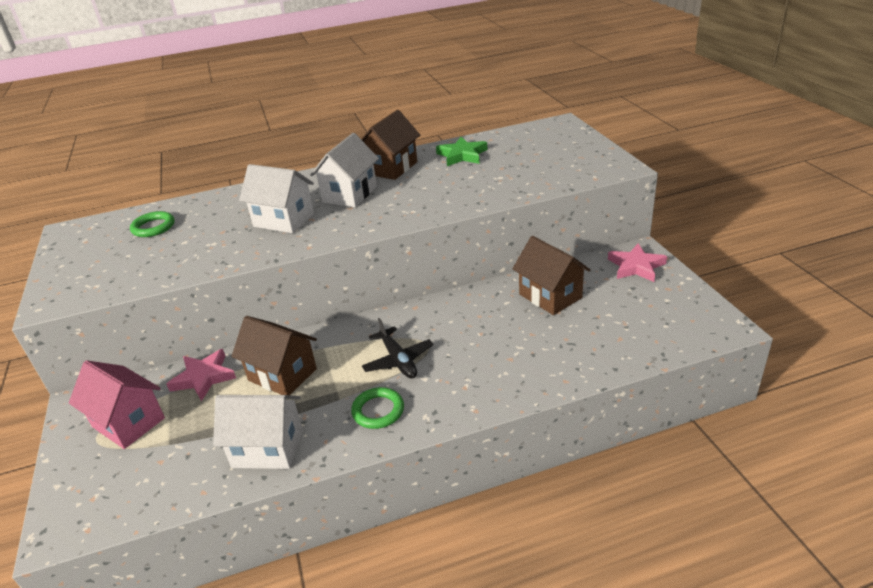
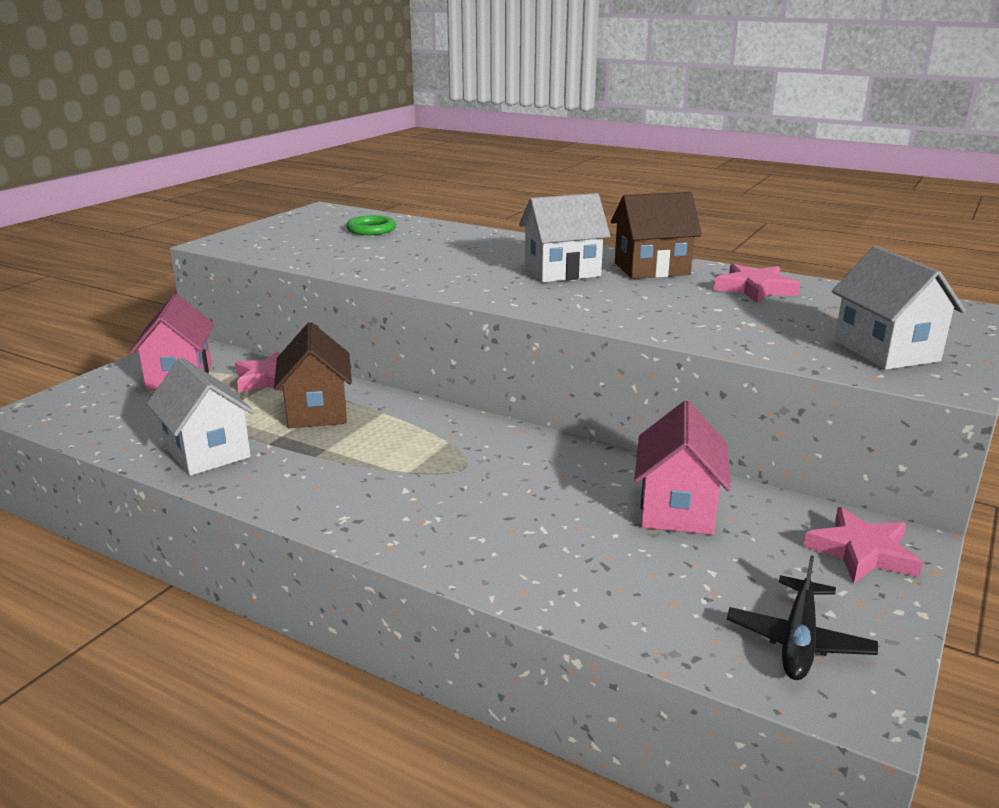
camera: 45 degrees right, 10 degrees down
(284, 220) = (465, 265): white house -> white house (886, 351)
(378, 411) = (321, 485): green ring -> none
(398, 360) = (415, 461): black plane -> black plane (798, 640)
(462, 155) = (755, 289): green star -> pink star
(550, 296) = (677, 509): brown house -> pink house

